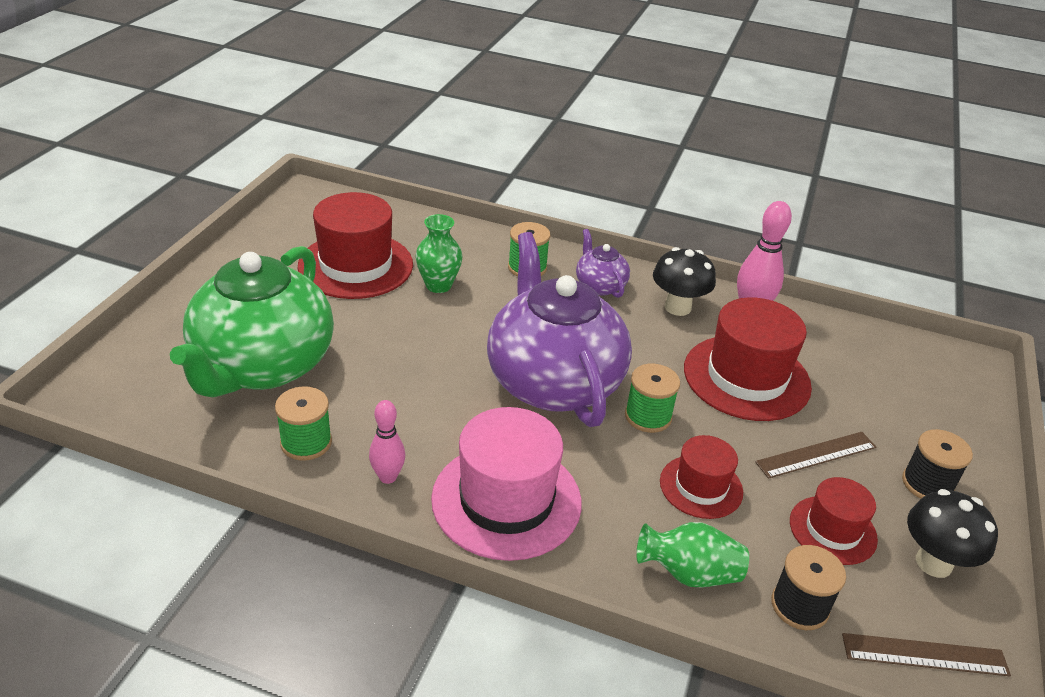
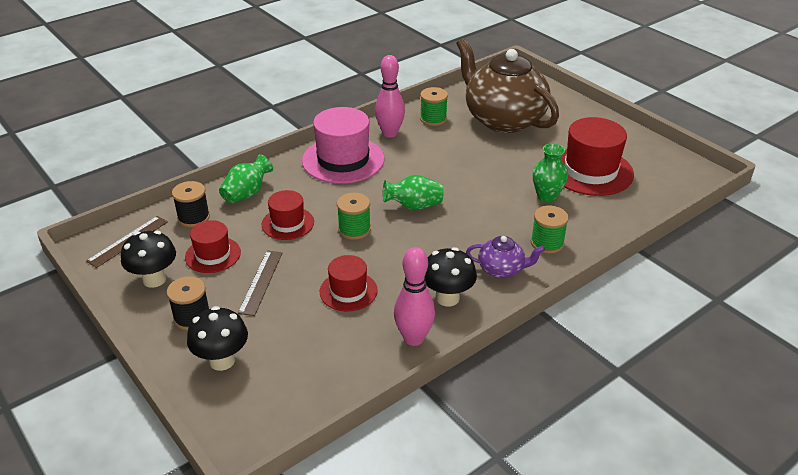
camera: 125 degrees right, 0 degrees up
(263, 366) = (503, 119): green teapot -> brown teapot
(388, 477) = (390, 133): pink bowling pin -> pink bowling pin, size x1.57
(553, 382) = (414, 206): purple teapot -> green vase
(746, 377) = (348, 291): red hat -> red hat, size x0.57
(934, 425) = (222, 361): none -> black mushroom

